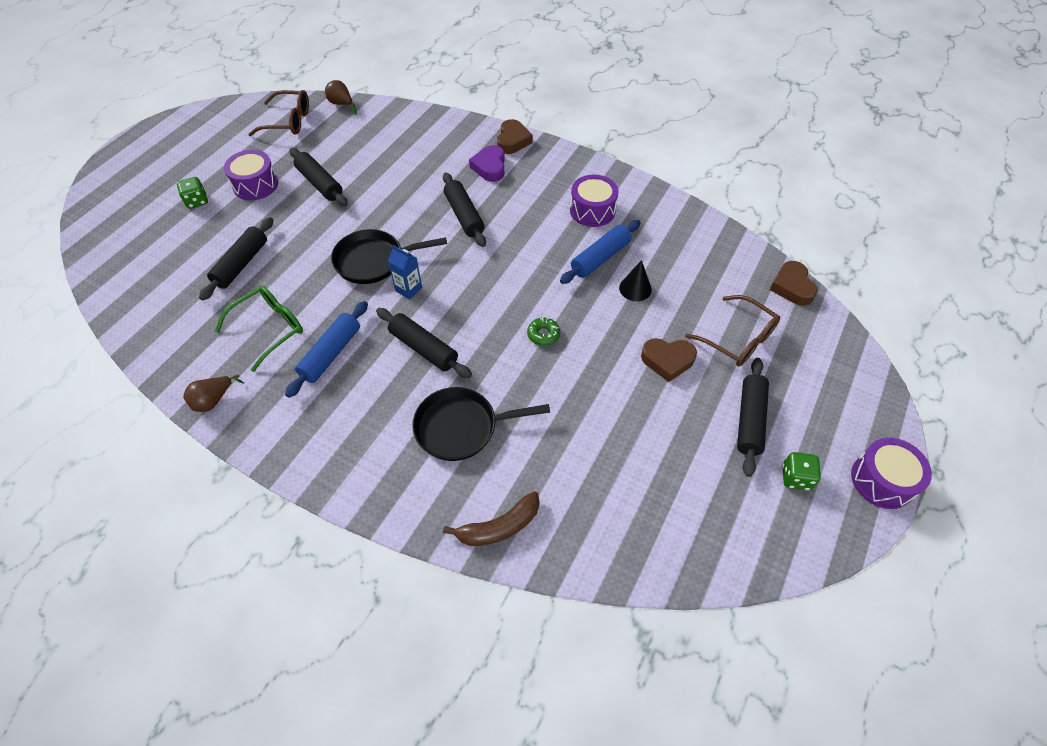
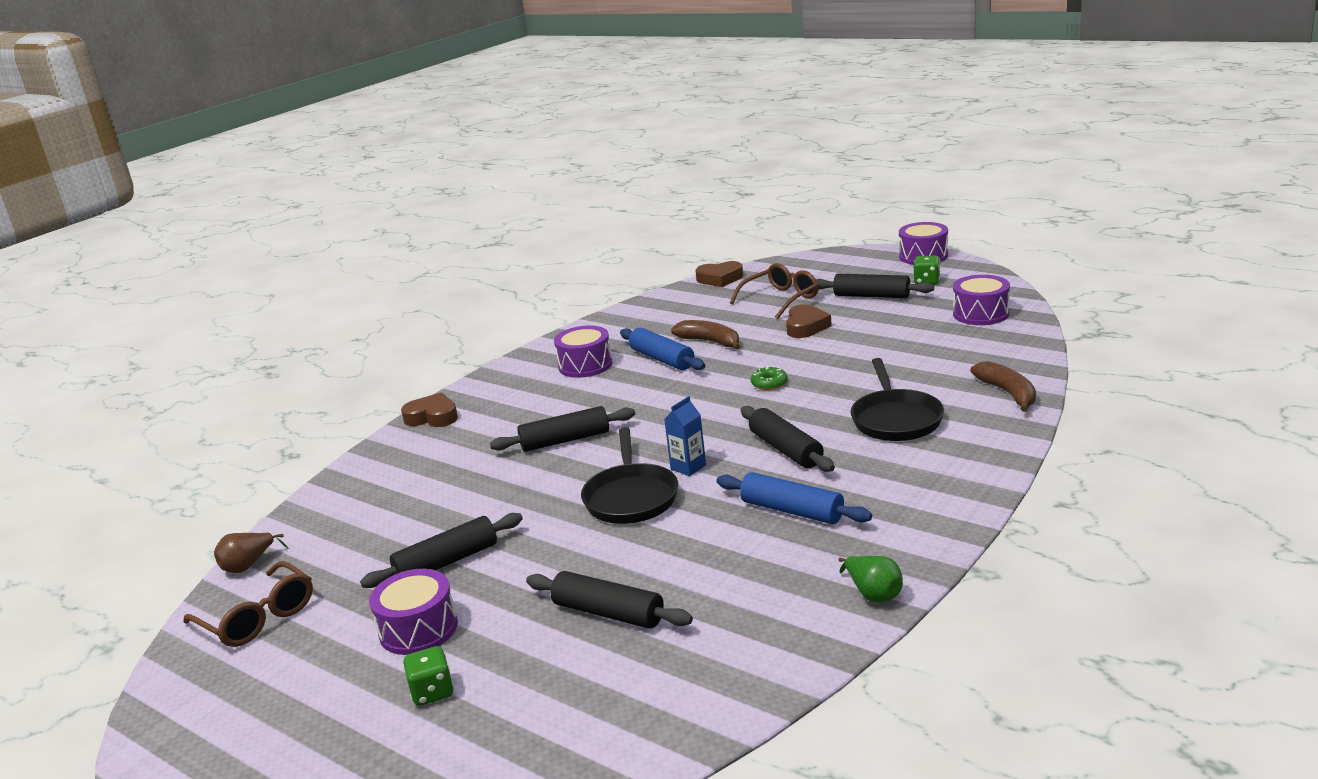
camera: 80 degrees left, 30 degrees down
(213, 400) = (873, 594): brown pear -> green pear
(270, 328) = (745, 565): green glasses -> none
(288, 121) = (258, 618): brown glasses -> brown glasses turned 120 degrees clockwise
(423, 348) = (786, 449): black rolling pin -> black rolling pin turned 75 degrees counterclockwise
(490, 167) = (478, 429): purple heart -> none
(635, 288) = (710, 341): black cone -> brown banana
(699, 525) = (981, 314): none -> purple drum

